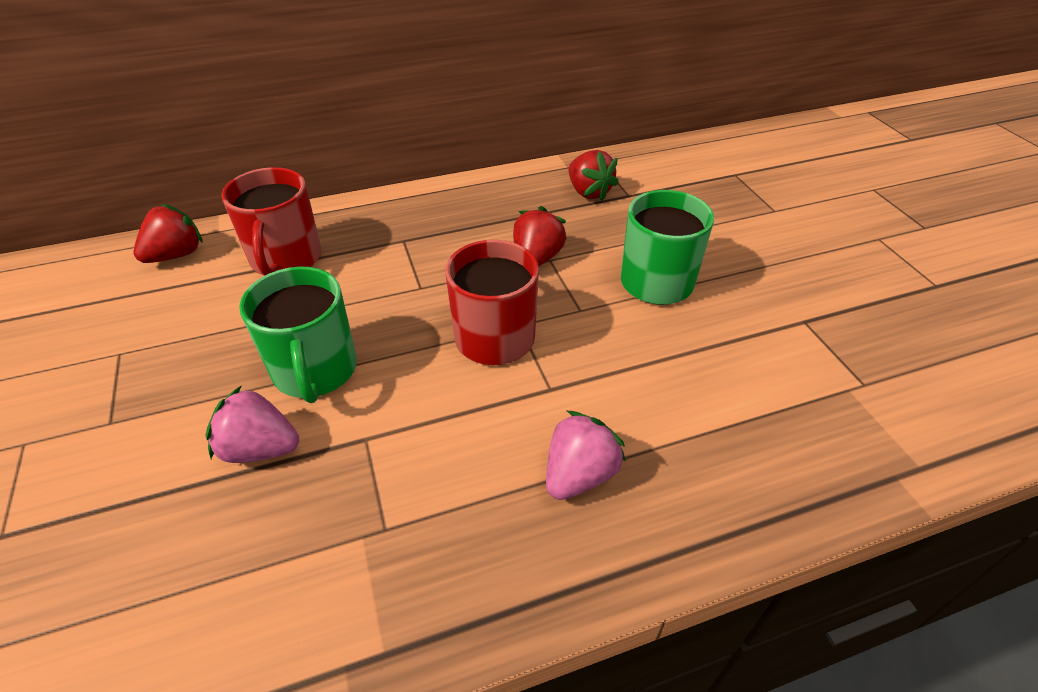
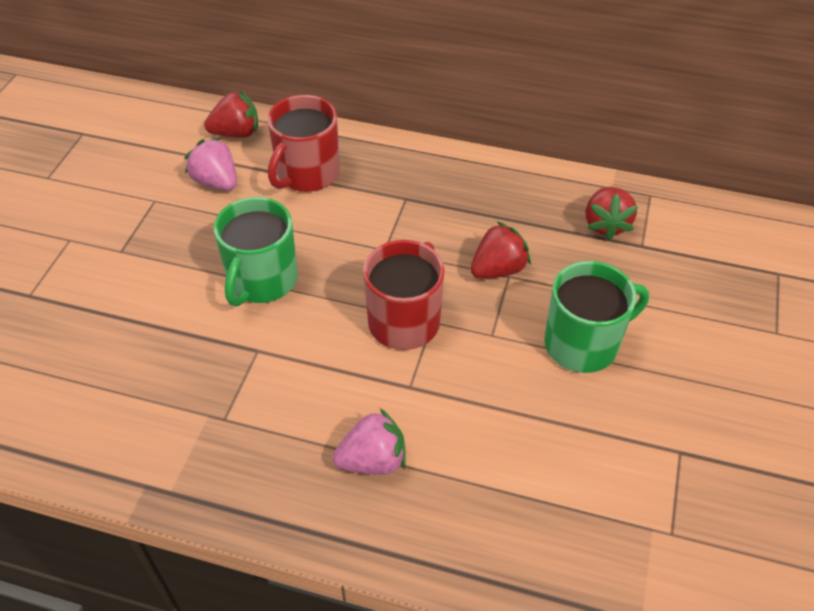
camera: 35 degrees right, 5 degrees up
(260, 448) = (191, 319): pink strawberry -> pink strawberry (216, 182)

